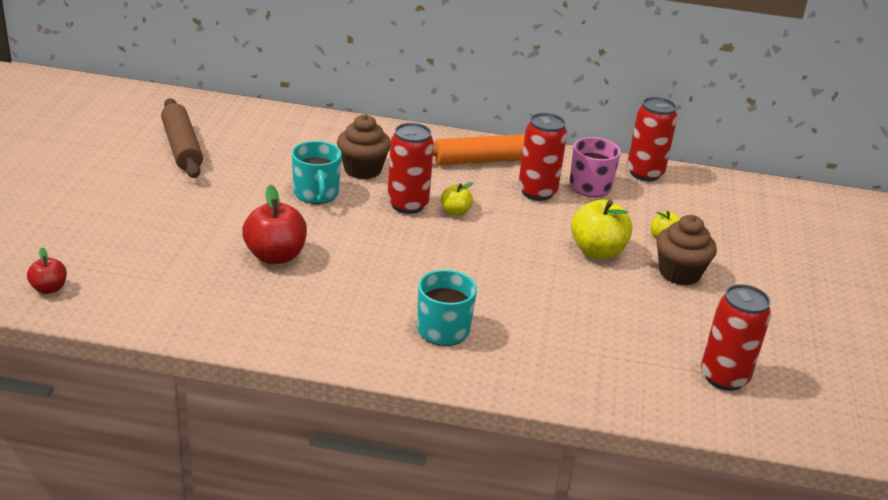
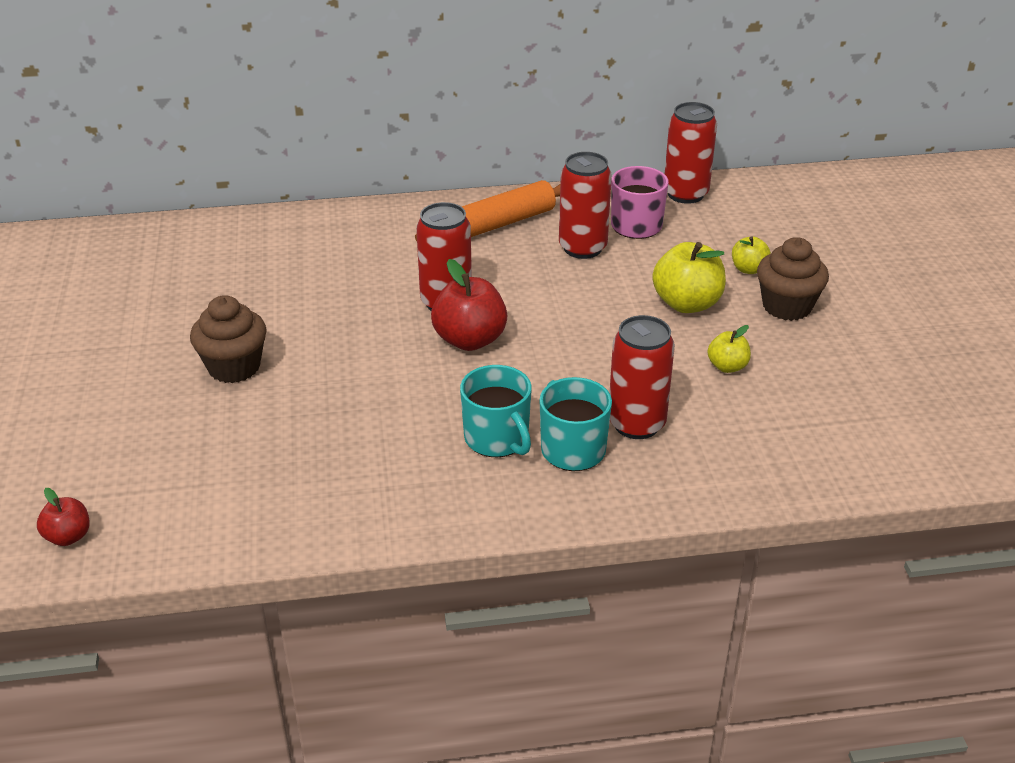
camera: 15 degrees left, 5 degrees up
(182, 147) = (132, 299): brown rolling pin -> none
(275, 256) = (327, 412): red apple -> red apple (470, 340)
(316, 194) = (331, 317): turquoise mug -> turquoise mug (497, 439)
(362, 170) = (369, 271): brown cupcake -> brown cupcake (234, 367)
(455, 212) = (505, 297): yellow apple -> yellow apple (727, 366)
(724, 377) = (898, 418): red can -> red can (636, 424)

